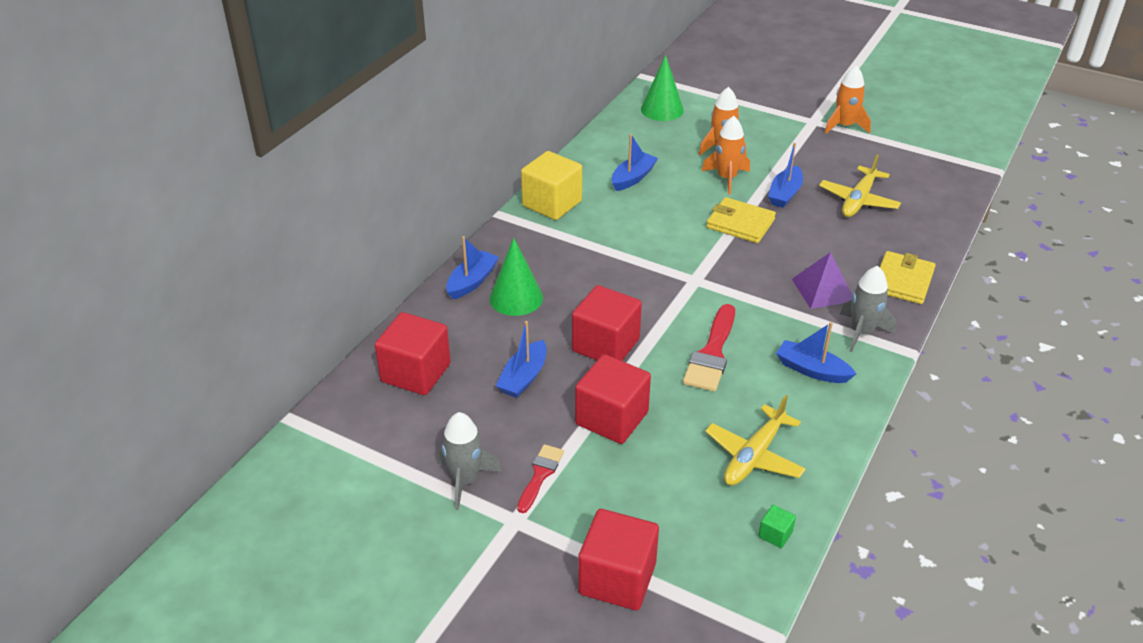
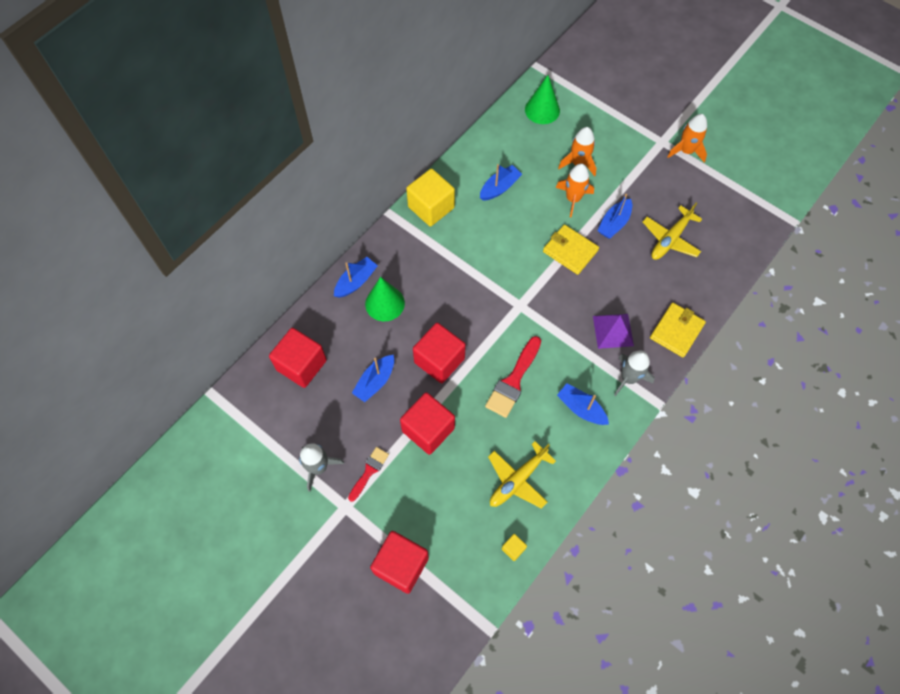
camera: 10 degrees right, 25 degrees up
(775, 534) = (513, 548): green cube -> yellow cube

